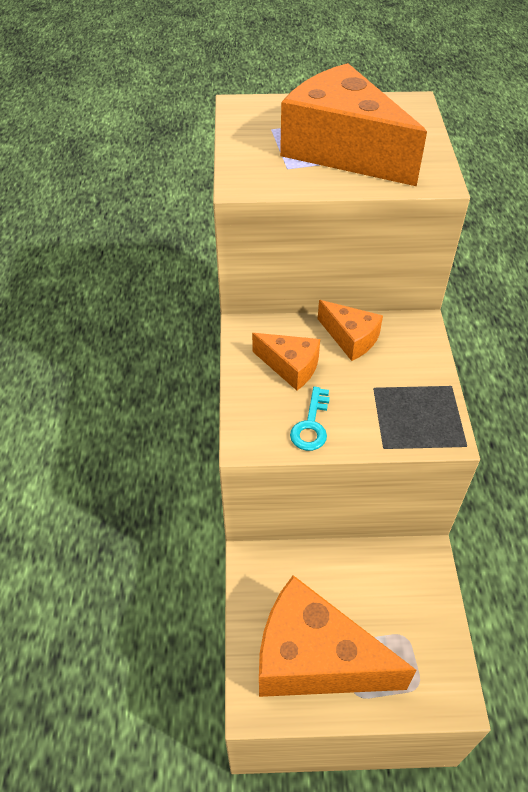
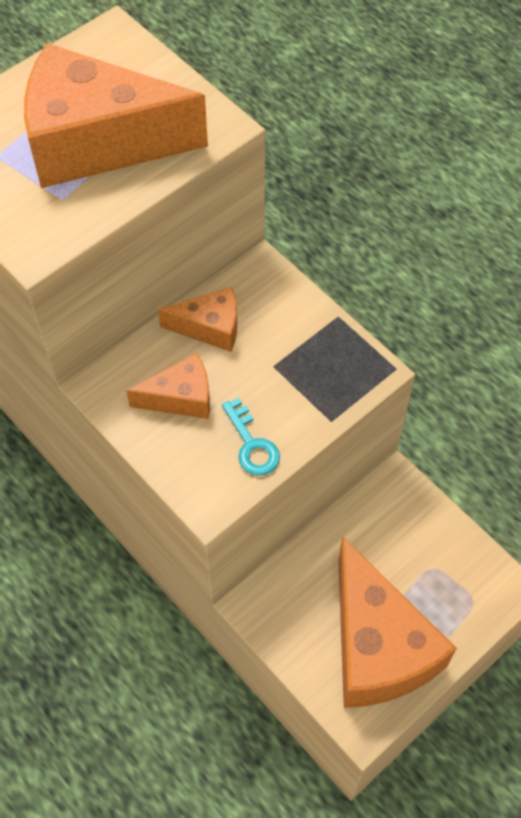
camera: 40 degrees left, 10 degrees up
(314, 659) = (377, 646): orange cheese -> orange cheese turned 90 degrees counterclockwise

